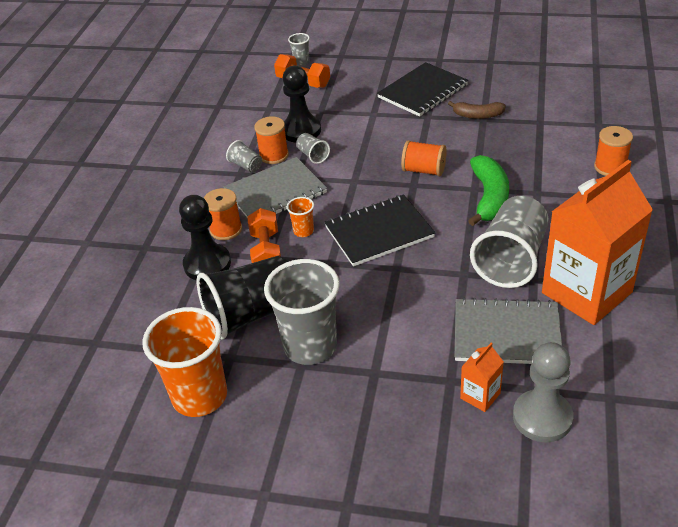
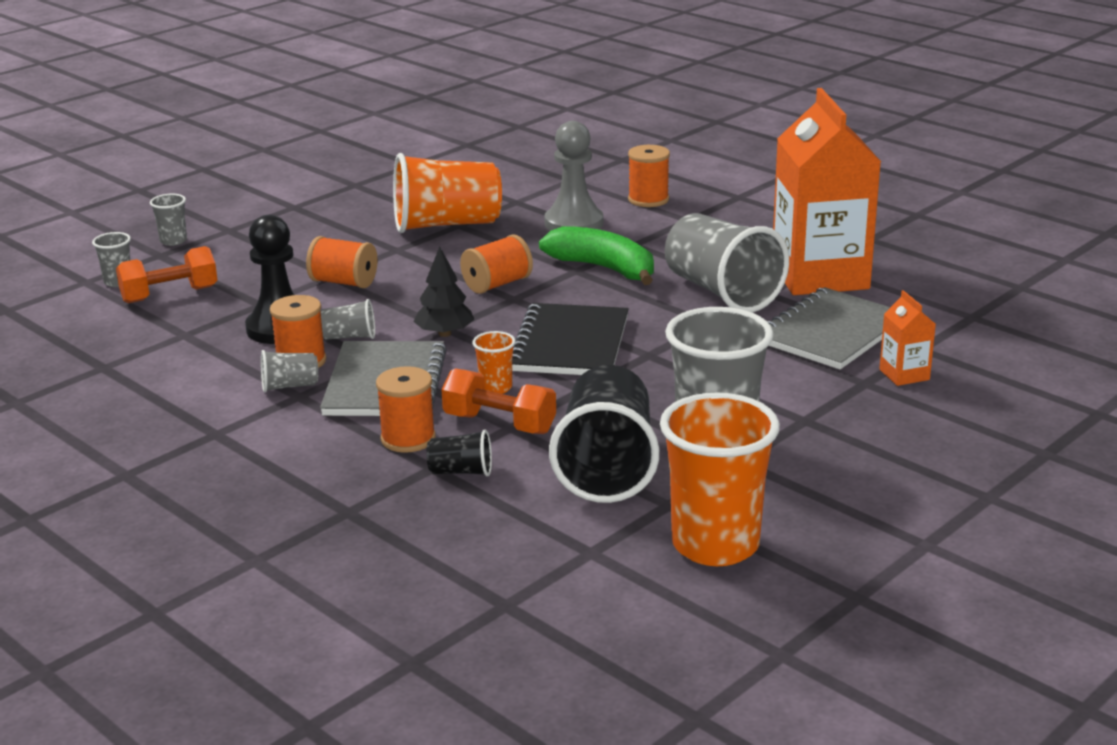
camera: 60 degrees left, 15 degrees down
(207, 264) = (461, 472): black pawn -> black cup
(347, 183) = (444, 333): none -> black tree
(359, 50) = (173, 241): none -> grey cup
(370, 121) = (344, 282): none -> orange spool
(422, 91) = (341, 236): black notebook -> none
(477, 115) = (446, 225): brown banana -> orange cup
(542, 417) = (966, 355): grey pawn -> grey pawn (574, 223)

